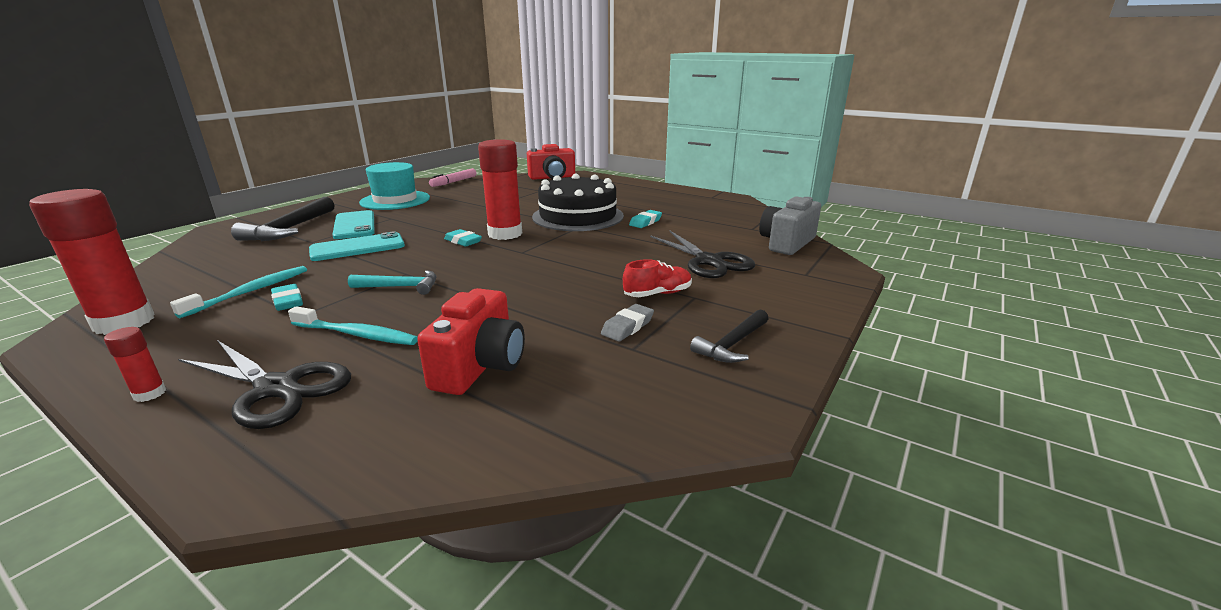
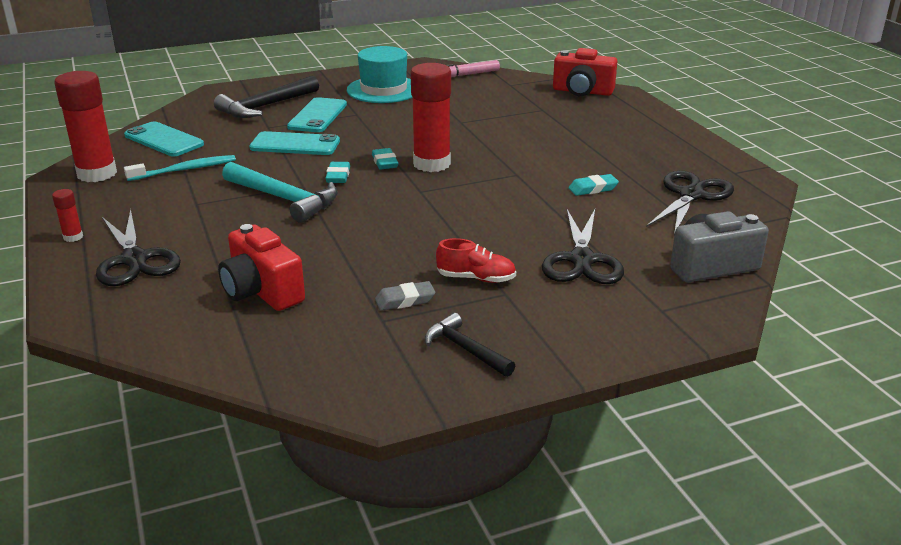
camera: 35 degrees right, 5 degrees up
(193, 274) = (164, 140): none -> turquoise phone
(288, 301) = (199, 187): turquoise eraser -> turquoise eraser (338, 176)
(356, 334) = (214, 234): turquoise toothbrush -> none
(401, 287) = (284, 199): turquoise hammer -> turquoise hammer, size x1.66
(480, 366) = (262, 291): red camera -> red camera turned 90 degrees clockwise
(578, 216) = (532, 160): black cake -> none
(709, 212) = (691, 195): none -> black scissors
(732, 344) = (465, 349): black hammer -> black hammer turned 60 degrees clockwise

